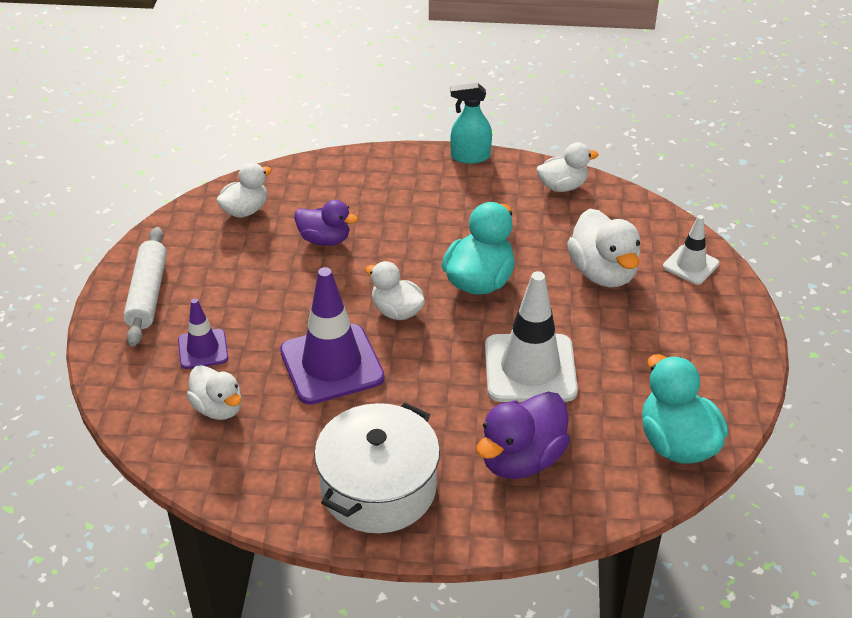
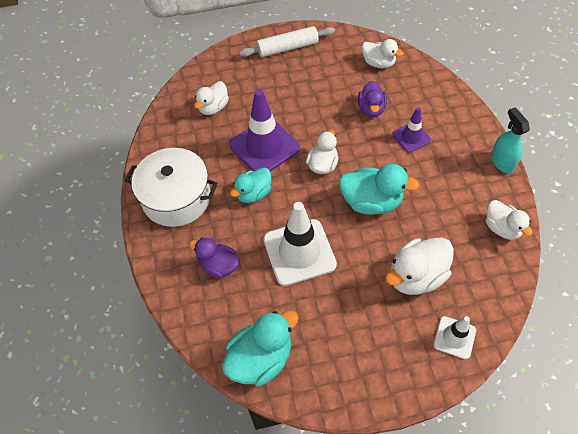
camera: 75 degrees right, 15 degrees up
(203, 349) = (254, 86): purple traffic cone -> purple traffic cone (411, 137)
(412, 395) = (253, 193): none -> turquoise duck
(521, 459) = (219, 266): purple duck -> purple duck, size x0.66

